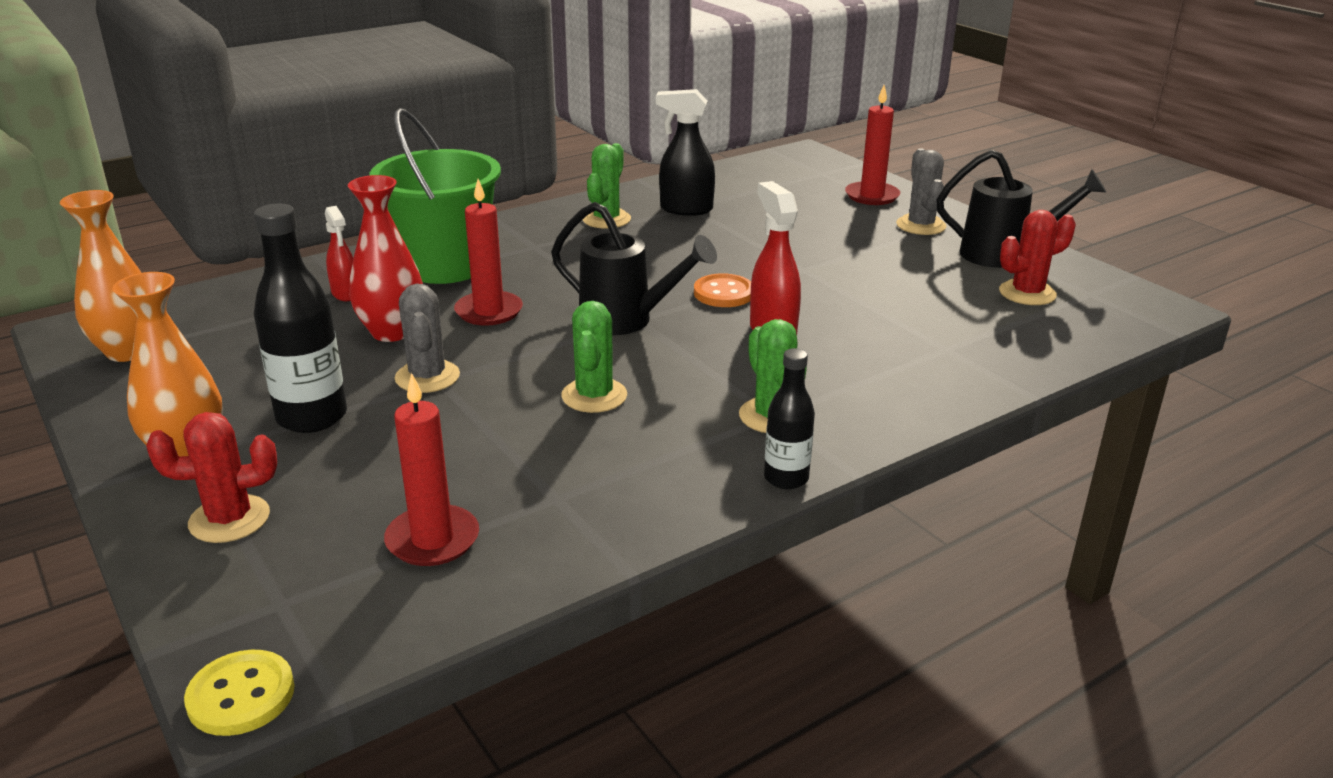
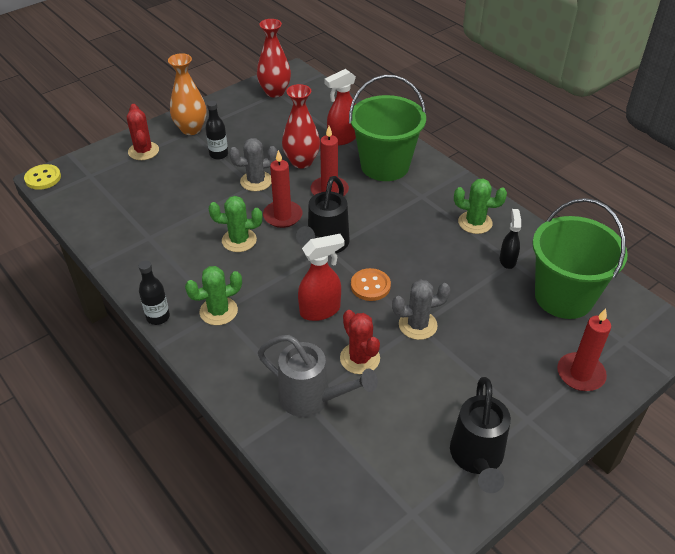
camera: 85 degrees right, 15 degrees up
(128, 351) = (275, 92): orange vase -> red vase
(312, 417) = (218, 154): black bottle -> black bottle, size x0.60
(345, 294) = (342, 138): red spray bottle -> red spray bottle, size x1.55
(432, 540) = (123, 206): red candle -> red candle (282, 216)
(685, 209) = (507, 260): black spray bottle -> black spray bottle, size x0.65
(753, 189) = (563, 297): none -> green bucket
(921, 225) = (524, 404): grey cactus -> grey cactus (417, 325)
(942, 343) = (313, 399): none -> grey watering can
(1027, 293) = (403, 464): red cactus -> red cactus (360, 358)

